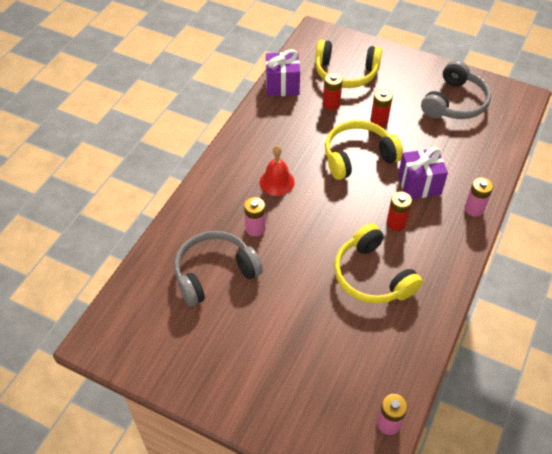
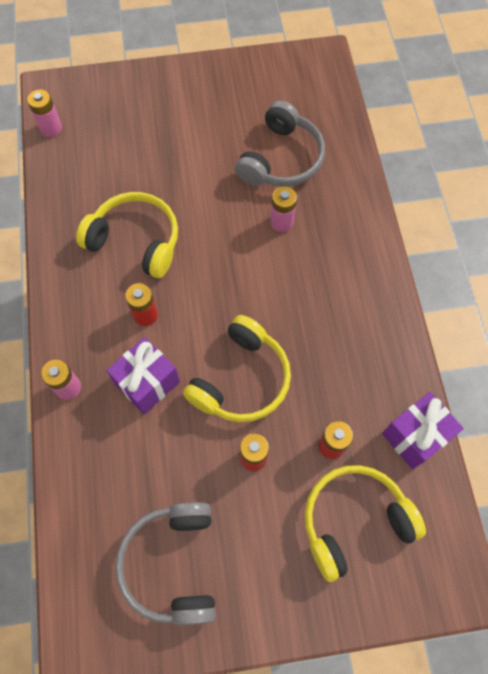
camera: 145 degrees right, 15 degrees up
(277, 182) = (304, 287): red bell -> none

